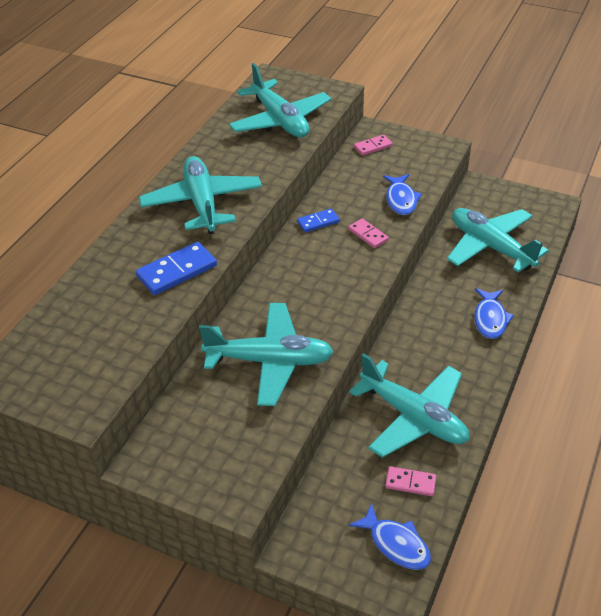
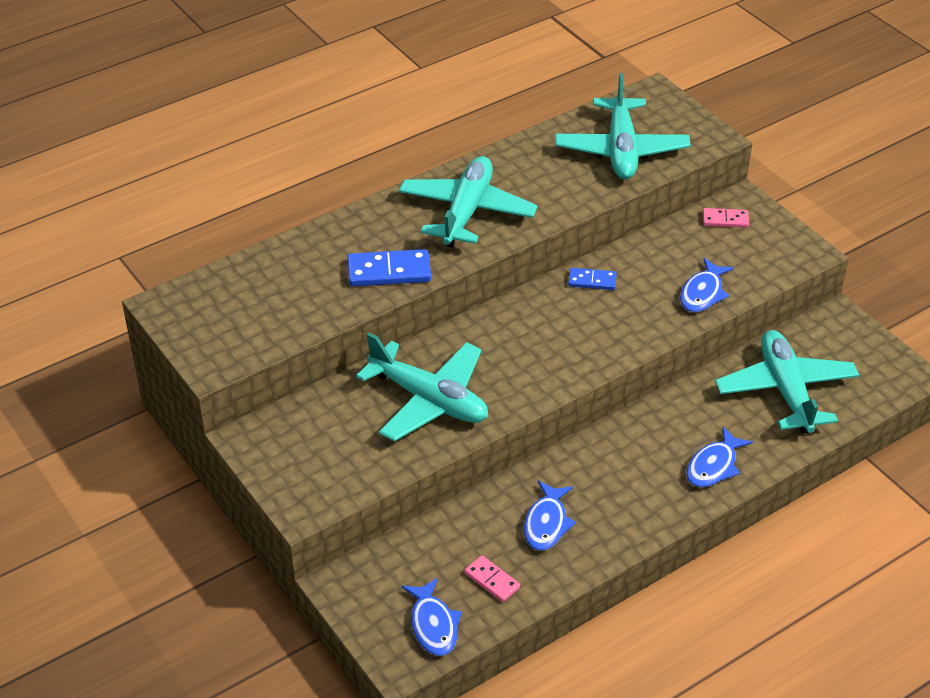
camera: 30 degrees right, 0 degrees up
(368, 235) = (633, 316): pink domino -> none
(413, 417) = (546, 523): turquoise plane -> blue fish

